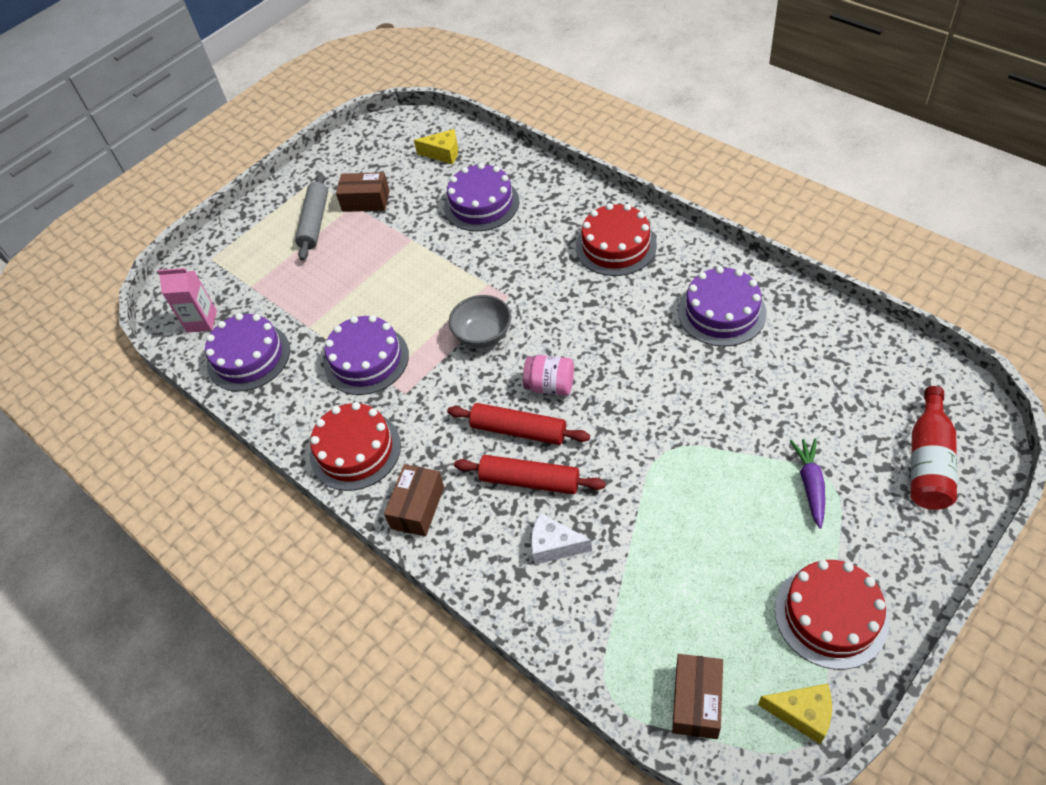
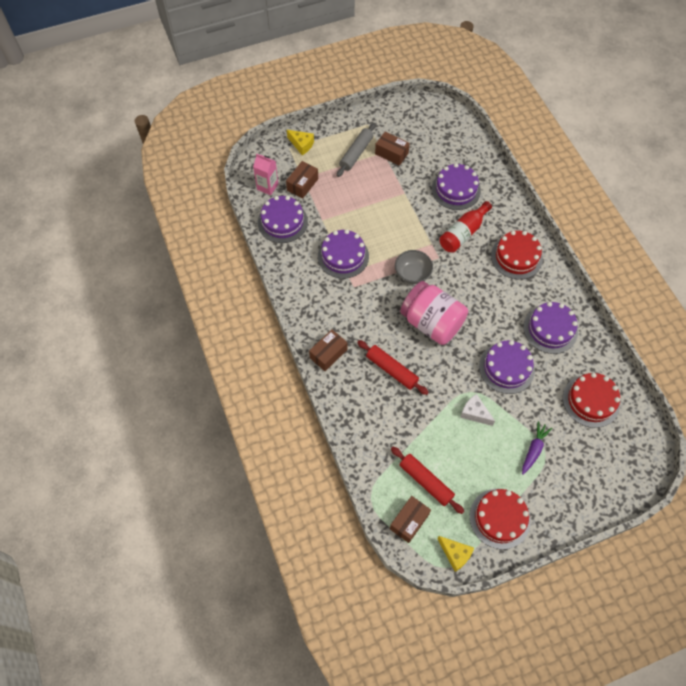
camera: 20 degrees right, 10 degrees up
(255, 295) = (302, 184): none -> brown box
(355, 450) = (312, 306): red cake -> red cake (591, 401)
(443, 153) = (452, 143): yellow cheese -> yellow cheese (301, 145)
(518, 431) = (401, 339): red rolling pin -> red rolling pin (425, 482)
(550, 386) = (431, 323): pink jar -> pink jar, size x1.99
(554, 546) = (385, 410): white cheese -> white cheese (474, 413)
(696, 392) = (506, 368): none -> purple cake
(928, 461) = (604, 471): red bottle -> red bottle (463, 233)

